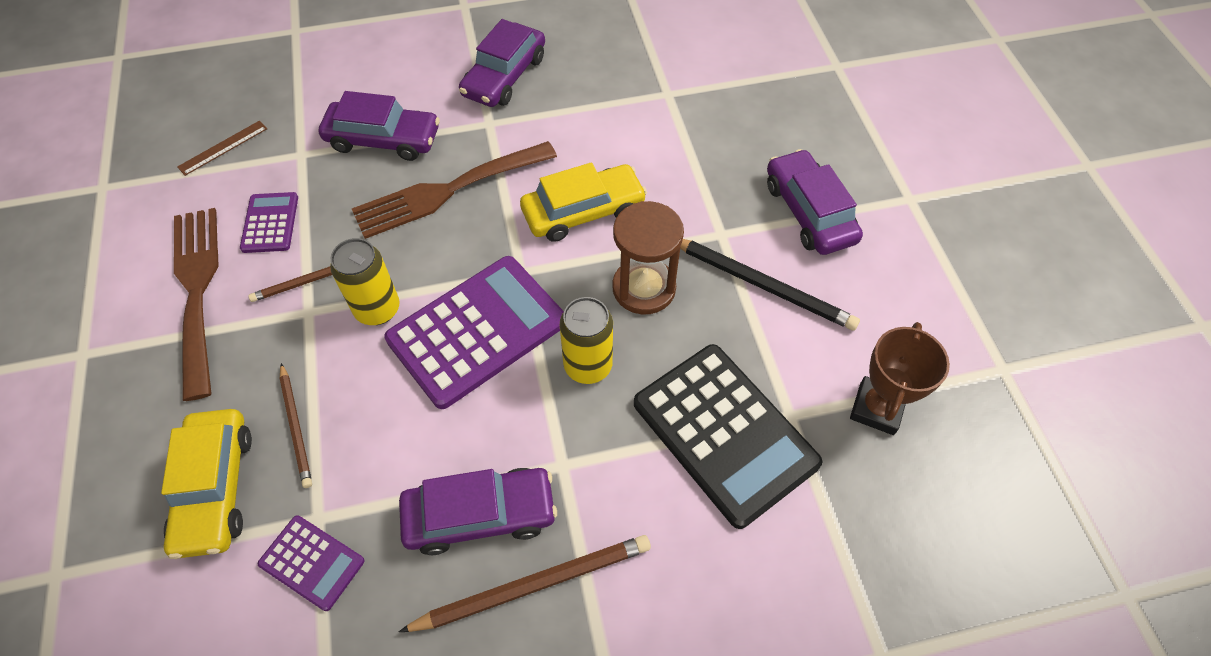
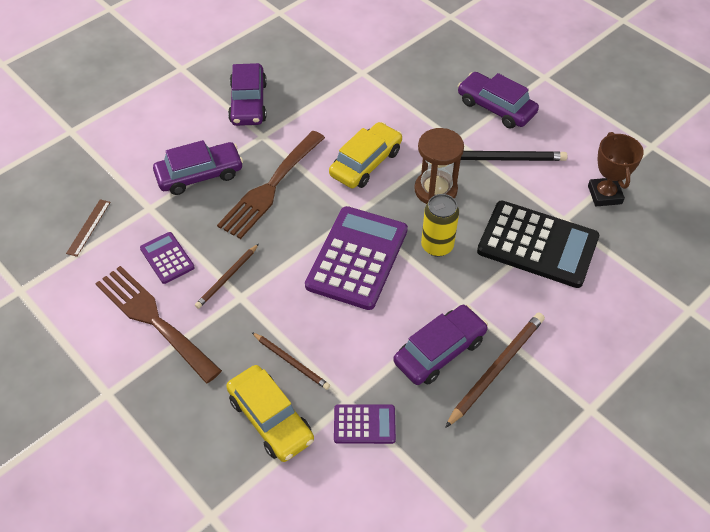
camera: 30 degrees left, 5 degrees down
(377, 309) = (285, 275): yellow can -> none

